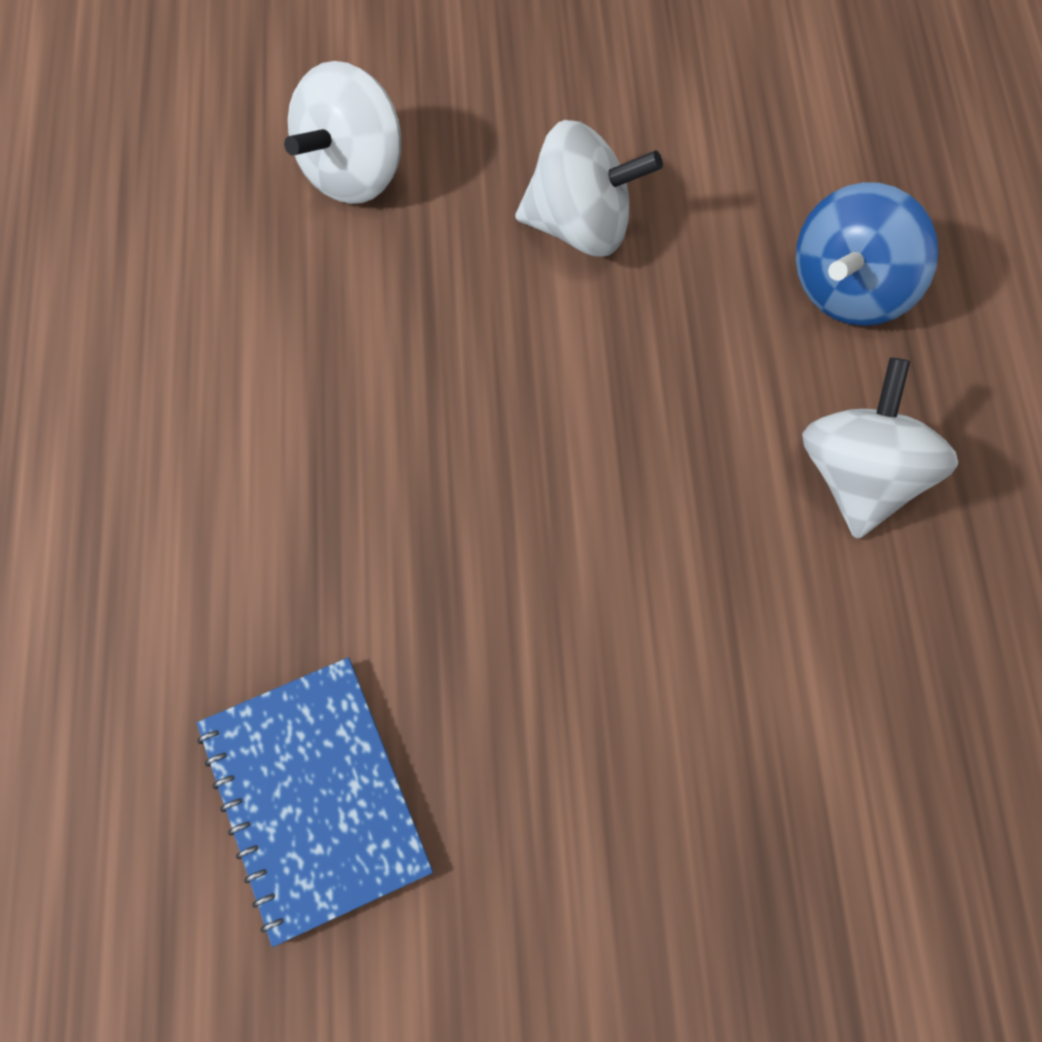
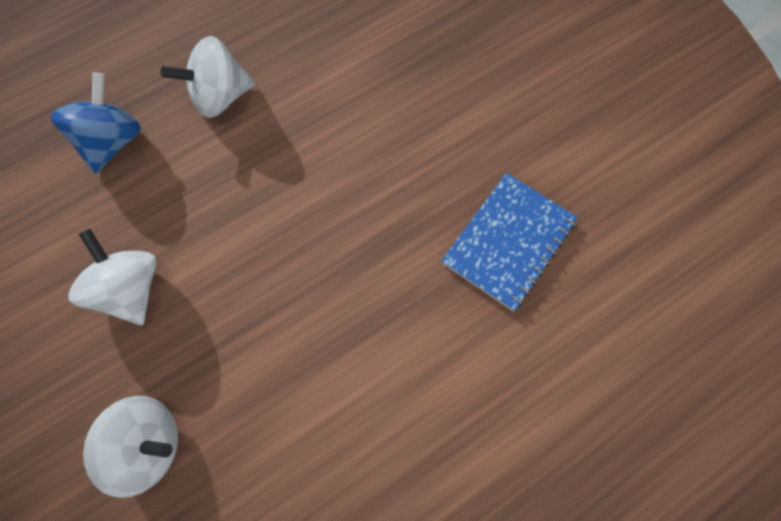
camera: 120 degrees left, 0 degrees up
(847, 286) = (112, 141): blue spinning top -> blue spinning top turned 90 degrees counterclockwise

